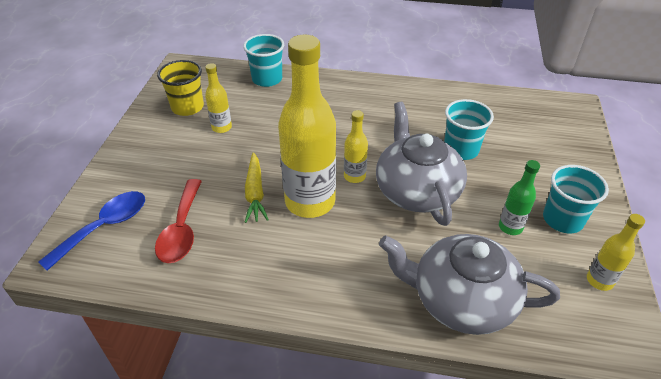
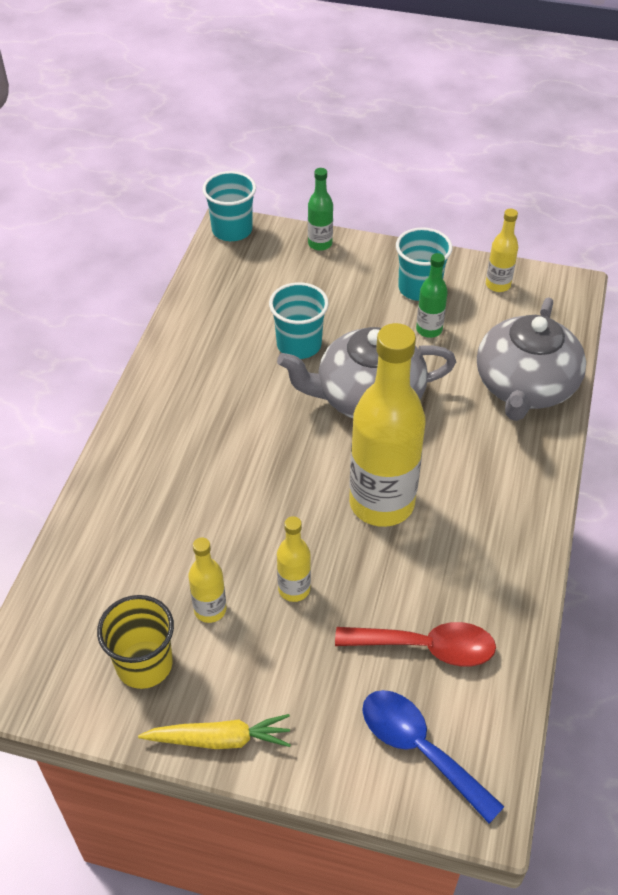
camera: 85 degrees left, 5 degrees up
(255, 193) = (361, 563): yellow carrot -> yellow carrot (219, 739)
(267, 79) = (88, 548): turquoise cup -> turquoise cup (232, 230)
(354, 176) = (338, 454): yellow bottle -> yellow bottle (294, 589)
(586, 154) = (320, 244): none -> green bottle

